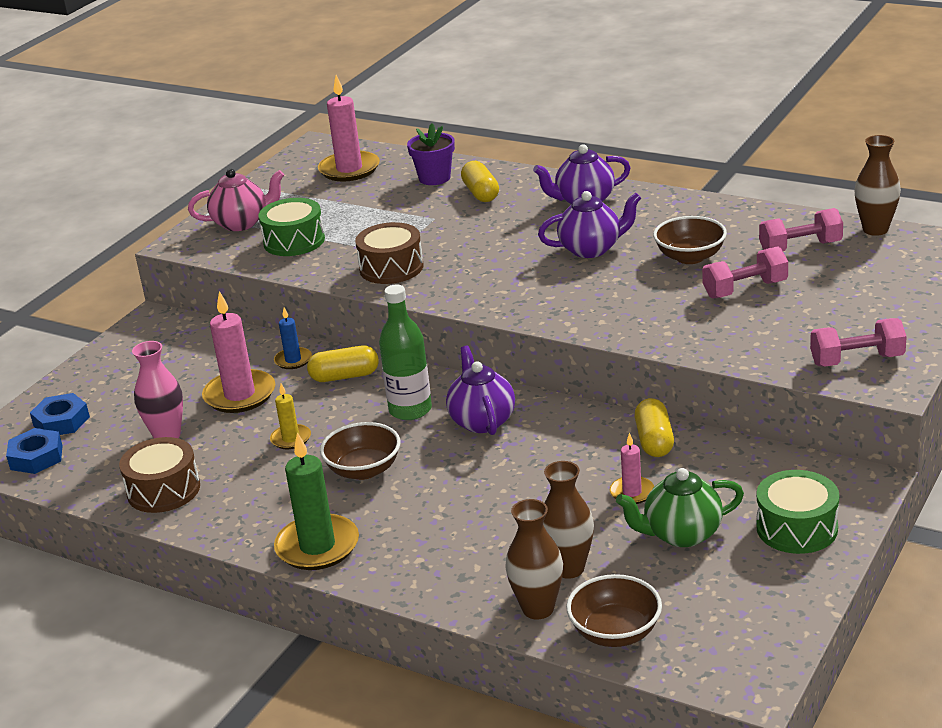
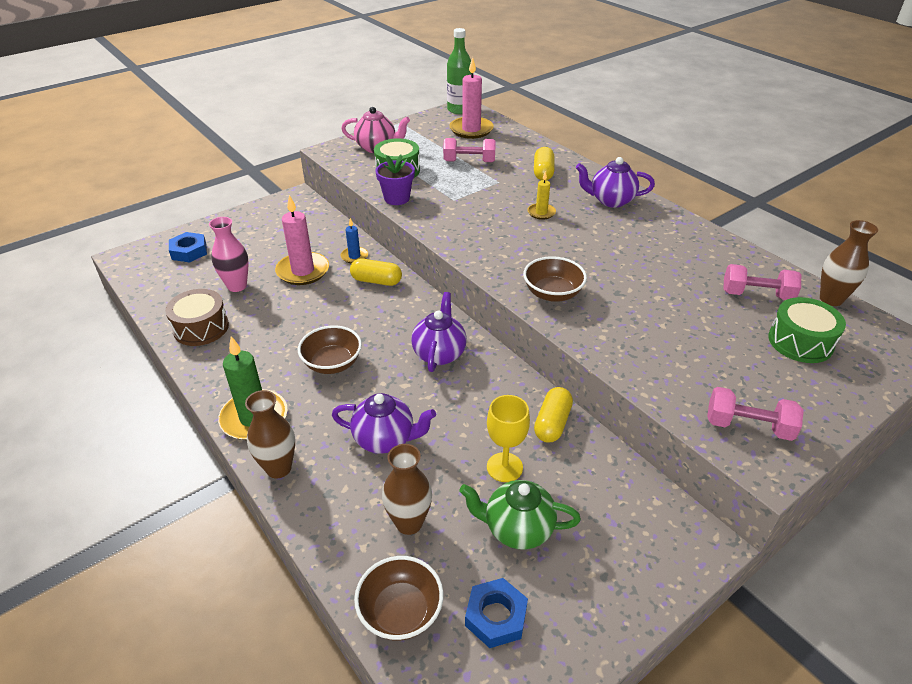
camera: 20 degrees right, 10 degrees up
(36, 457) = (154, 272): blue nut -> blue nut (496, 616)
(291, 439) = (306, 318): yellow candle -> yellow candle (541, 213)
(391, 268) = (443, 211): brown drum -> none
(410, 410) = (398, 325): green bottle -> green bottle (459, 110)
(434, 178) = (520, 152): purple flower pot -> purple flower pot (397, 198)
(538, 609) = (359, 554): brown vase -> brown vase (279, 468)
(591, 249) = (591, 242): purple teapot -> purple teapot (385, 439)
(632, 492) = (504, 467): pink candle -> yellow goblet
(690, 257) = (661, 273): brown bowl -> brown bowl (552, 293)
(745, 289) = (688, 318): pink dumbbell -> pink dumbbell (469, 161)
(797, 528) = (617, 567): green drum -> green drum (800, 342)

